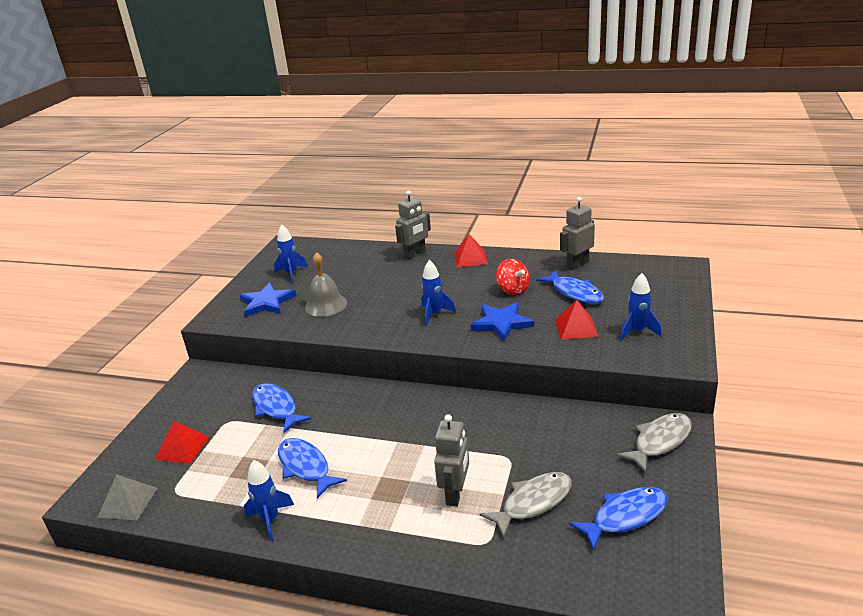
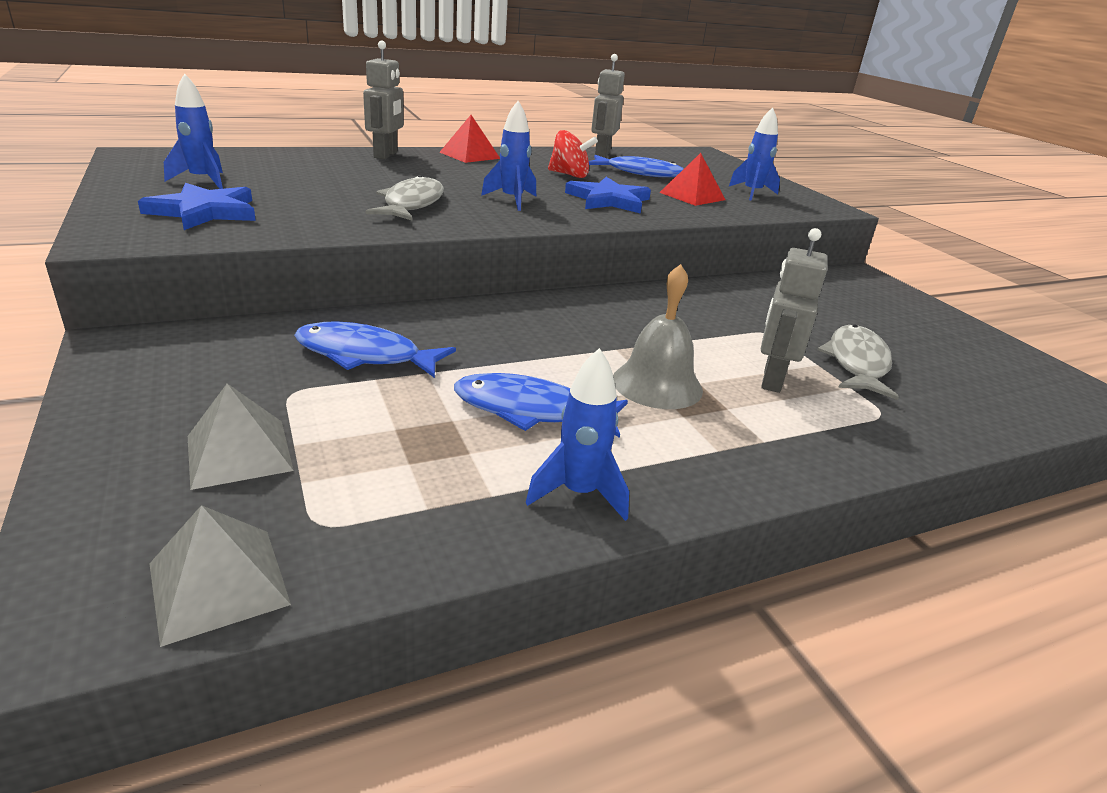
camera: 45 degrees left, 0 degrees up
(182, 447) = (239, 453): red pyramid -> grey pyramid
(326, 305) = (326, 205): grey bell -> grey bell (657, 384)
(455, 494) = (771, 379): grey robot -> grey robot turned 135 degrees counterclockwise
(625, 517) = (945, 350): blue fish -> none
(659, 441) = (865, 288): grey fish -> grey fish (412, 204)

